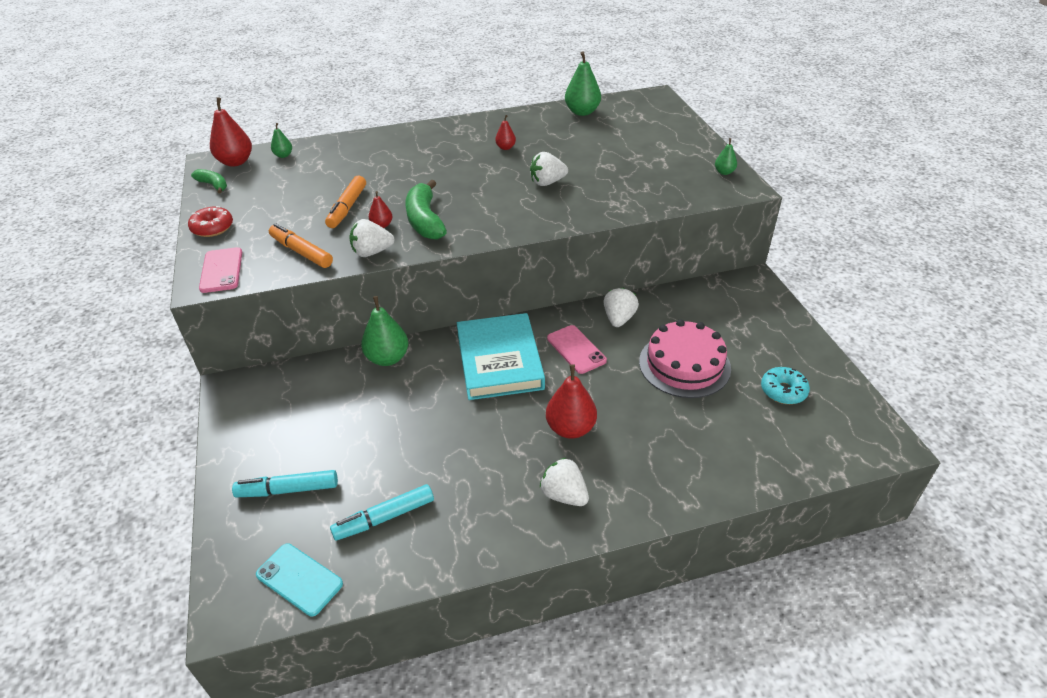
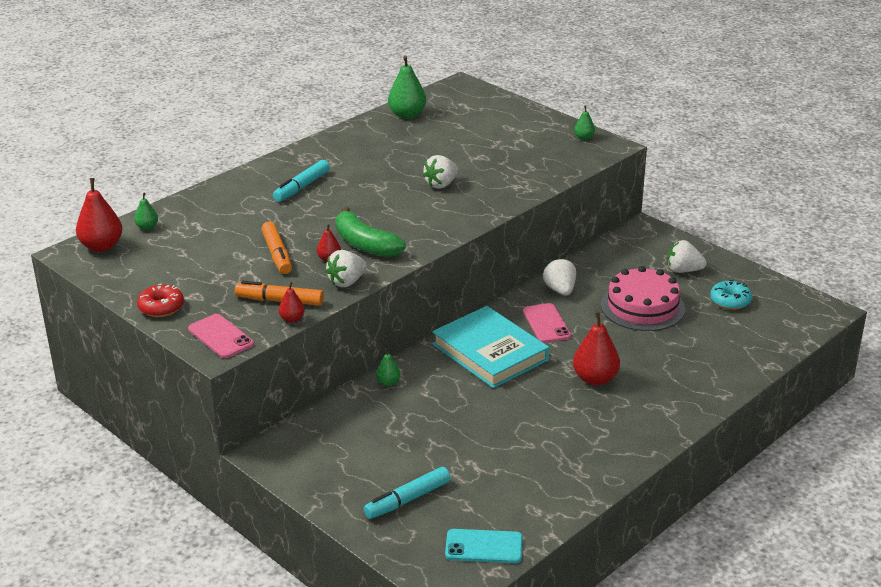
camera: 30 degrees left, 10 degrees down
(213, 185) = (107, 273): green banana -> none
(384, 518) = (508, 486): turquoise marker -> turquoise marker (302, 187)
(387, 358) = (388, 382): green pear -> green pear, size x0.53
(505, 147) = (369, 164): red pear -> red pear (292, 319)
(564, 495) = (631, 422): white strawberry -> white strawberry (683, 270)
(576, 349) = (546, 323): pink phone -> pink phone turned 45 degrees clockwise

